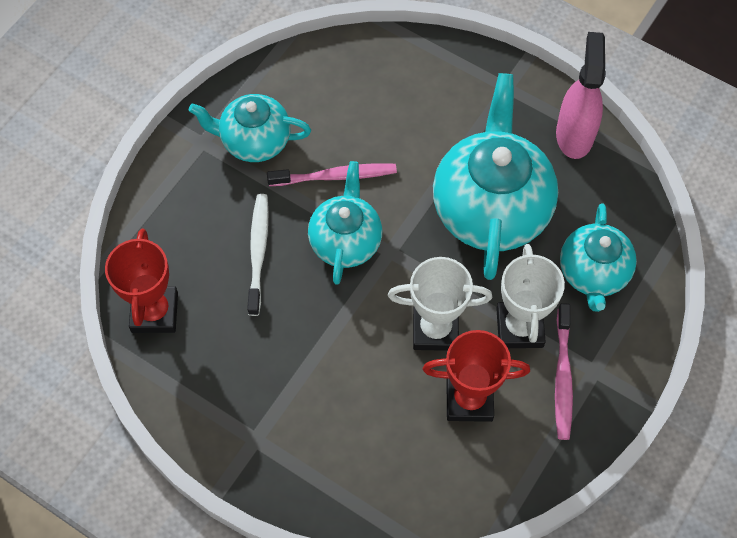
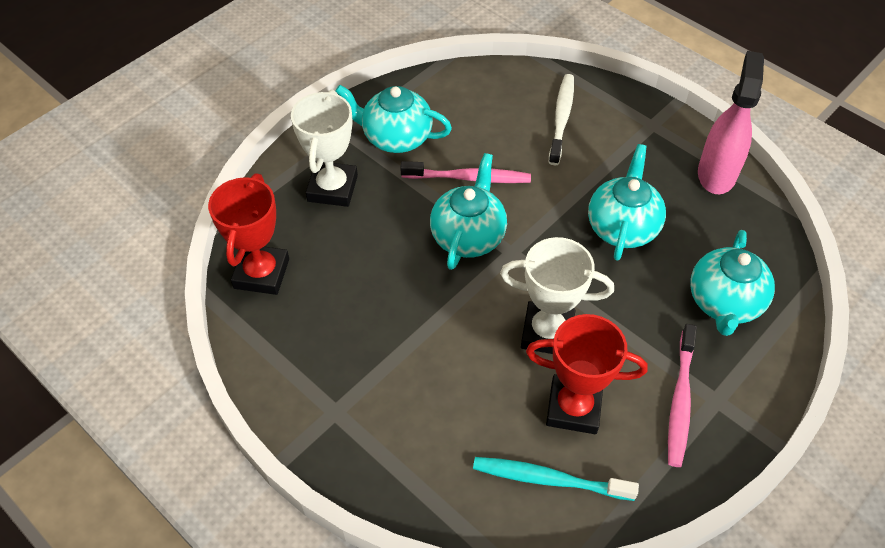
camera: 10 degrees right, 10 degrees down
(258, 252) = (378, 234): white toothbrush -> white toothbrush (561, 118)
(457, 470) = (549, 479): none -> turquoise toothbrush
(491, 208) = (622, 227): turquoise teapot -> turquoise teapot, size x0.60
(519, 327) = (638, 344): white trophy -> white trophy (332, 188)

